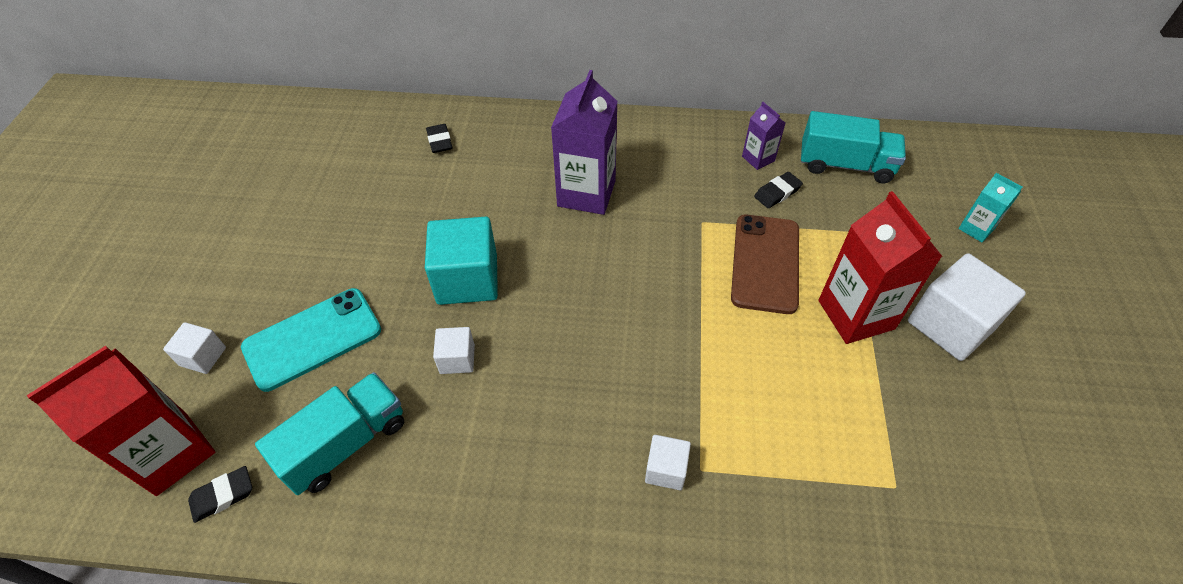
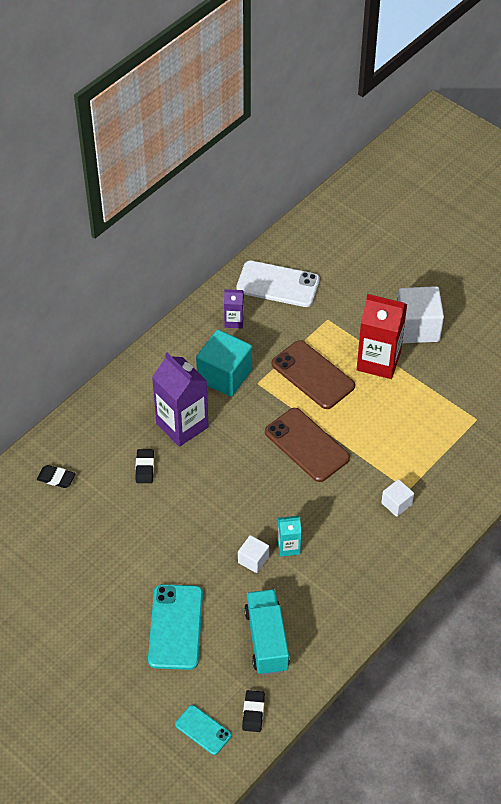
camera: 55 degrees left, 0 degrees up
(172, 453) = (203, 730): red carton -> turquoise phone
(203, 356) = (140, 691): white cube -> none
(467, 279) = (198, 525): turquoise cube -> turquoise cube (224, 375)
(664, 315) = (306, 445): none -> brown phone
(777, 193) = (268, 332): black eraser -> black eraser (145, 468)
(845, 165) = (278, 284): turquoise truck -> white phone
(976, 229) = (373, 266): turquoise carton -> turquoise carton (288, 547)

